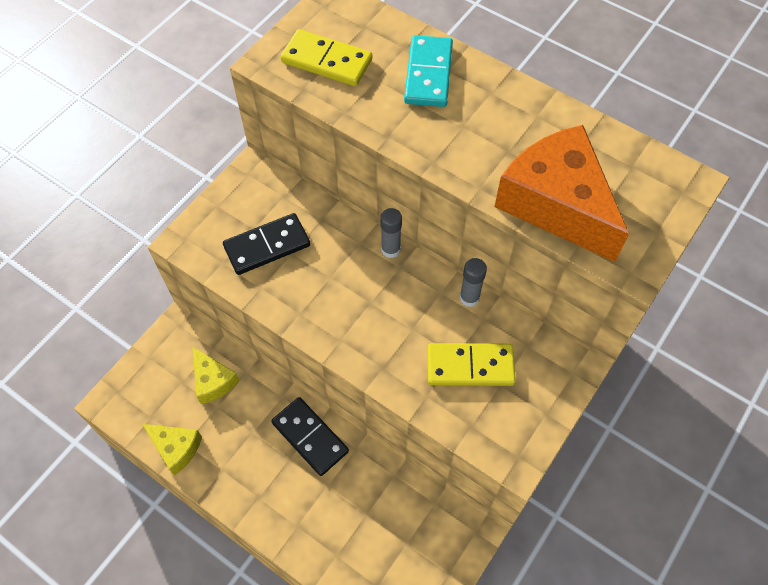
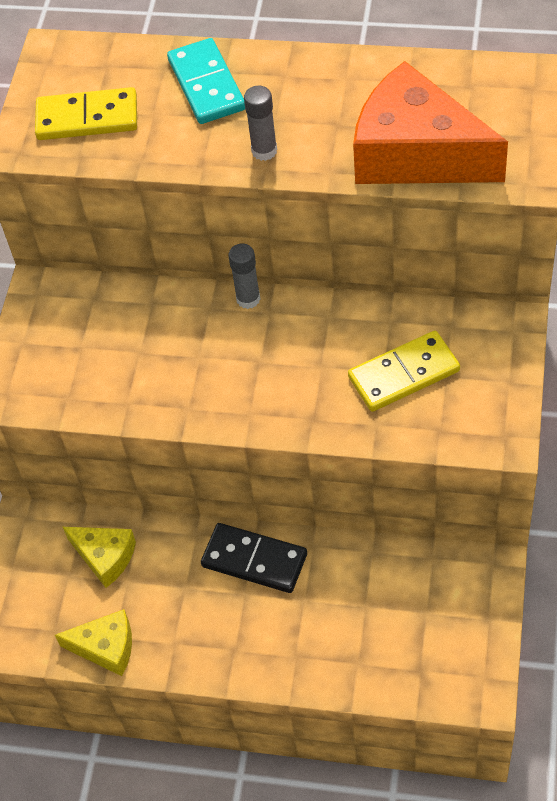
camera: 20 degrees left, 5 degrees down
(267, 246) = (107, 358): black domino -> none
(469, 298) = (363, 308): grey glue stick -> grey glue stick (264, 151)

